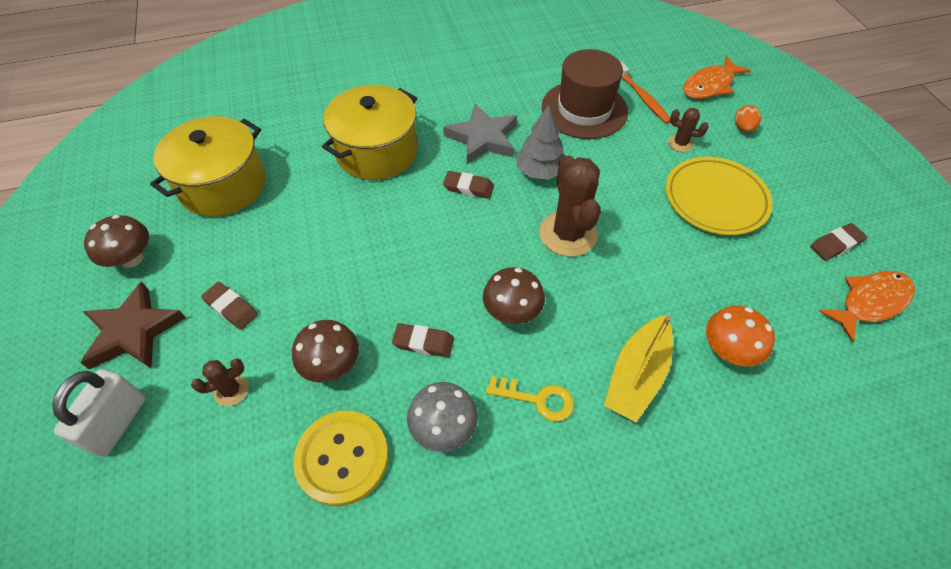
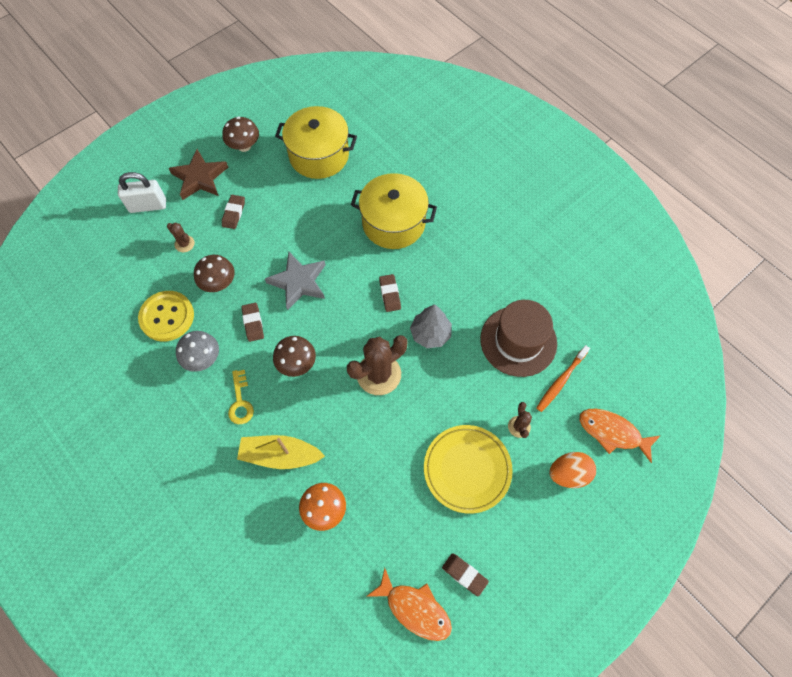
camera: 65 degrees right, 10 degrees up
(483, 138) = (444, 283): grey star -> grey star (298, 282)
(743, 128) = (568, 474): orange egg -> orange egg, size x1.55

